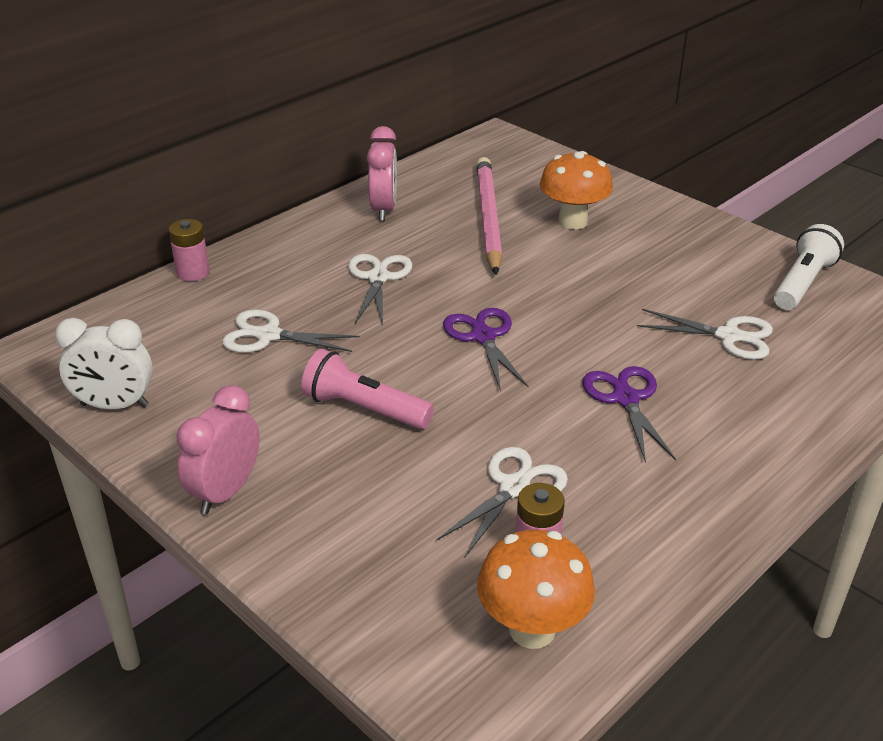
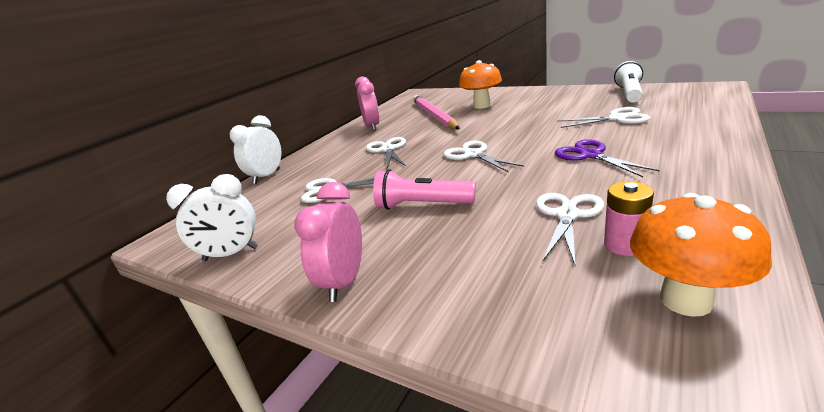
camera: 10 degrees left, 10 degrees down
(193, 272) = (267, 176): pink battery -> white clock
(483, 337) = (473, 155): purple scissors -> white scissors

